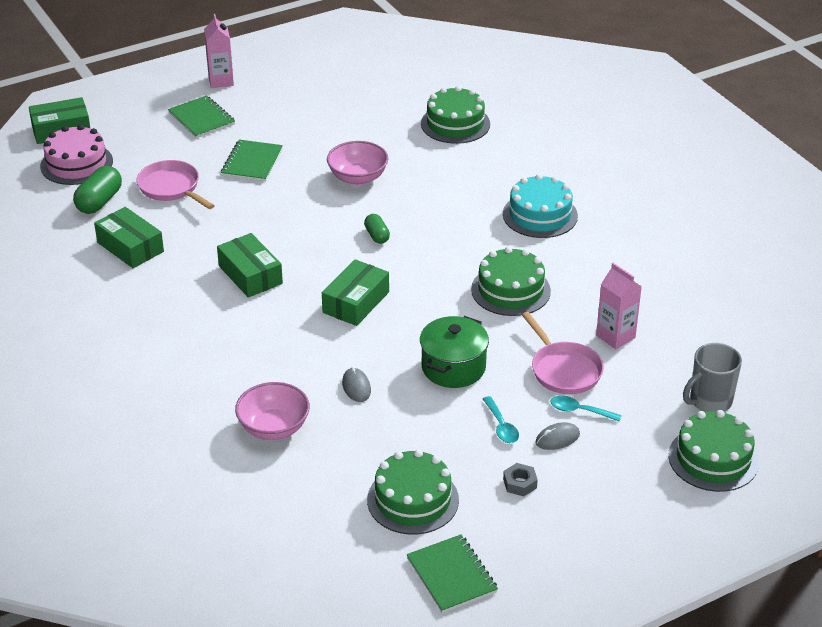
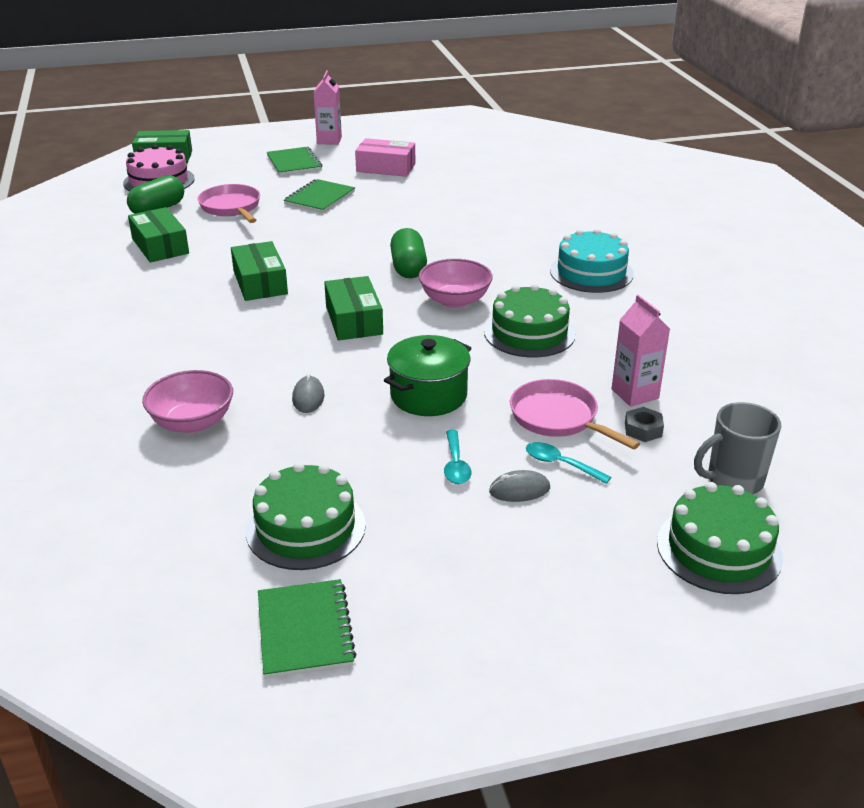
camera: 15 degrees right, 5 degrees down
(297, 112) = (386, 168): none -> pink box
(356, 302) = (354, 320): green box -> green box turned 60 degrees counterclockwise
(358, 177) = (415, 220): pink bowl -> pink bowl (455, 300)
(377, 236) = (408, 268): green capsule -> green capsule, size x1.67
(455, 124) = (535, 192): green cake -> none
(520, 483) = (449, 533): grey nut -> grey nut (643, 429)
(563, 370) = (558, 418): pink pan -> pink pan turned 150 degrees clockwise

